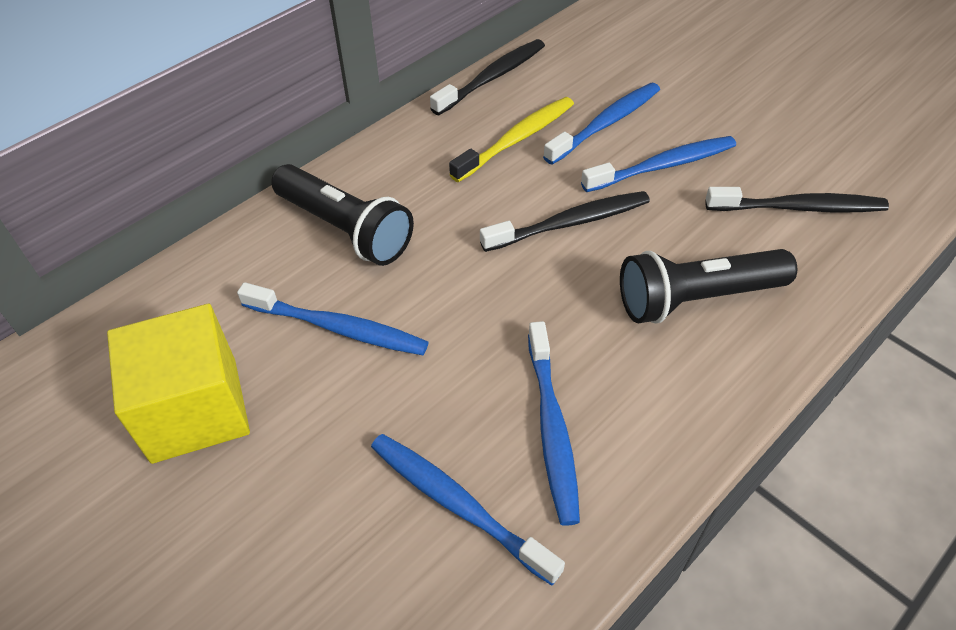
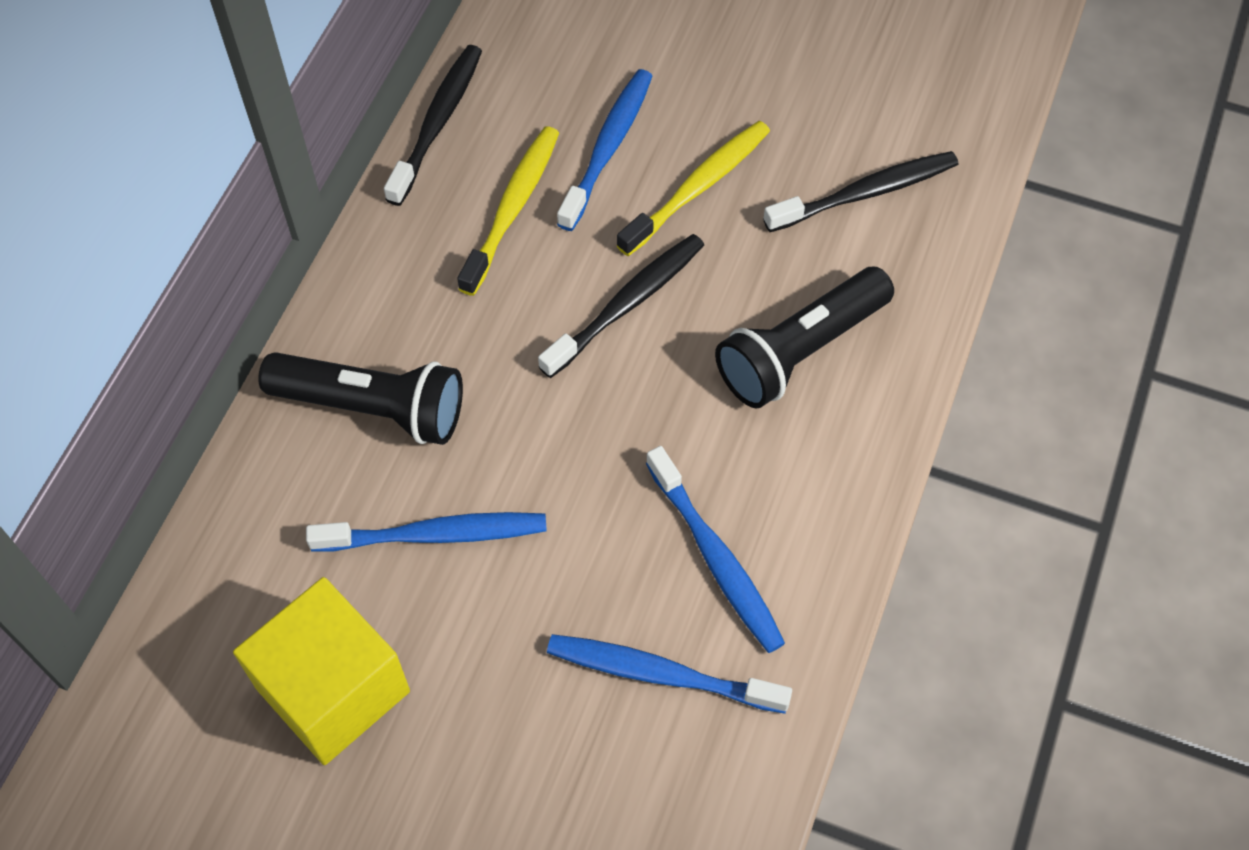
camera: 25 degrees left, 10 degrees up
(662, 166) = (698, 187): blue toothbrush -> yellow toothbrush

